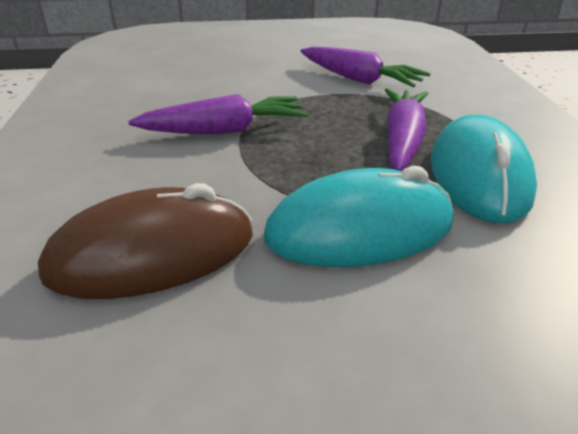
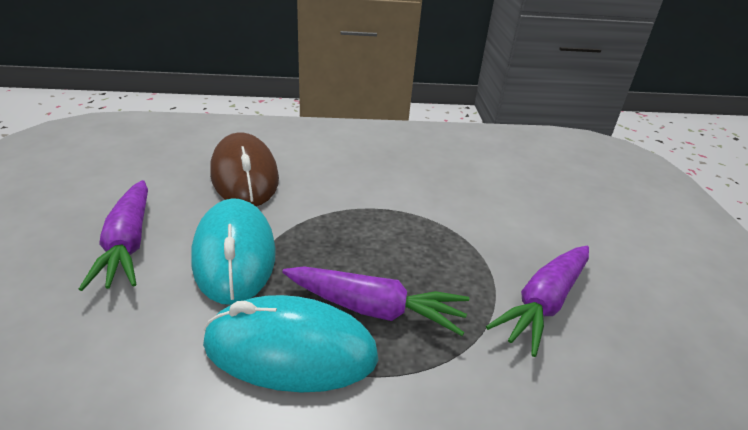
camera: 90 degrees right, 0 degrees up
(224, 131) = (398, 202): purple carrot -> purple carrot (128, 244)

